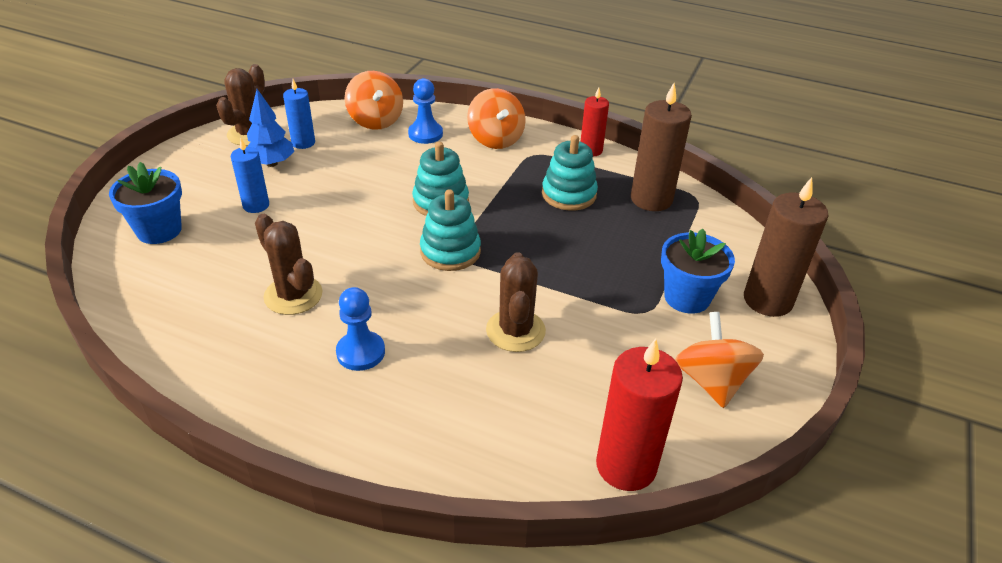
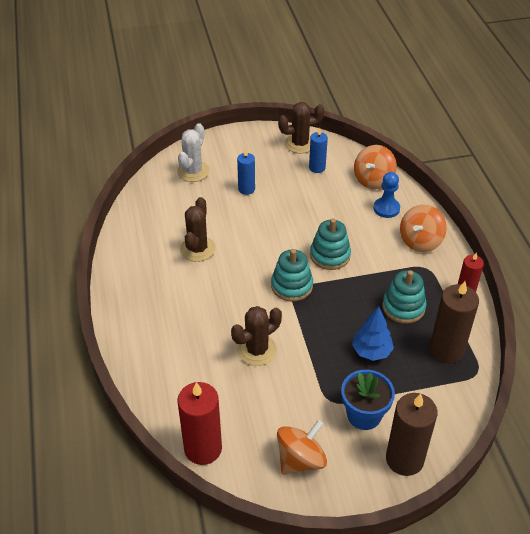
camera: 55 degrees right, 5 degrees up
(159, 230) = (193, 171): blue flower pot -> white cactus
(272, 163) = (285, 169): blue tree -> blue tree (371, 351)
(360, 352) = (184, 299): blue pawn -> none

